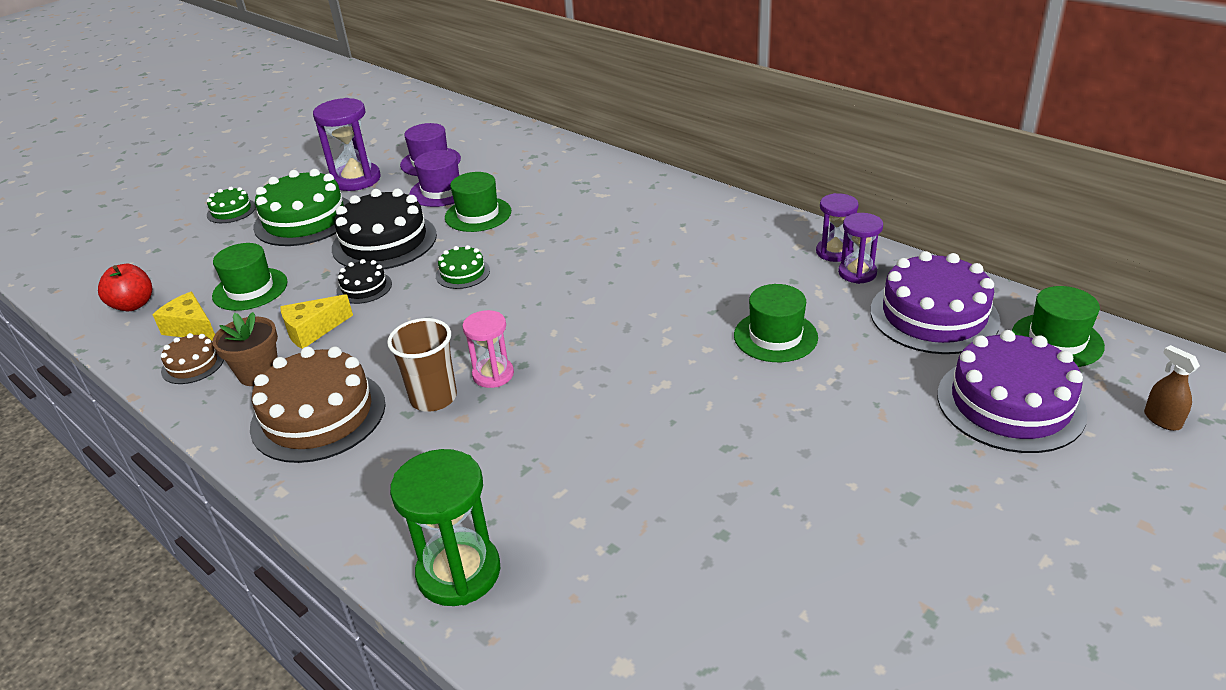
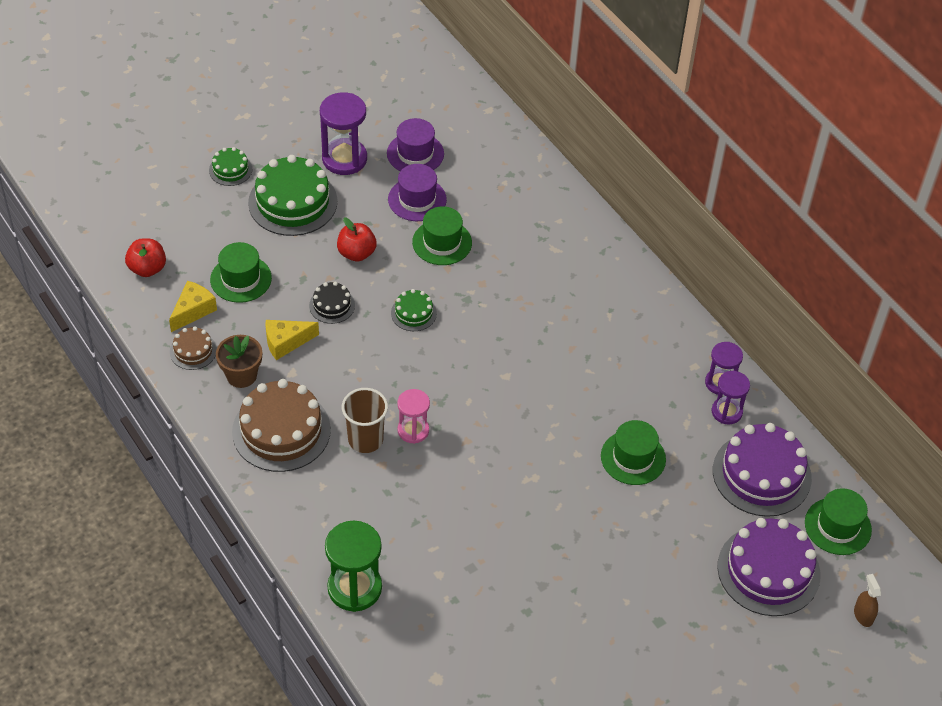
camera: 10 degrees right, 15 degrees up
(192, 328) = (193, 311): yellow cheese -> yellow cheese turned 75 degrees clockwise
(384, 241) = (356, 253): black cake -> red apple

